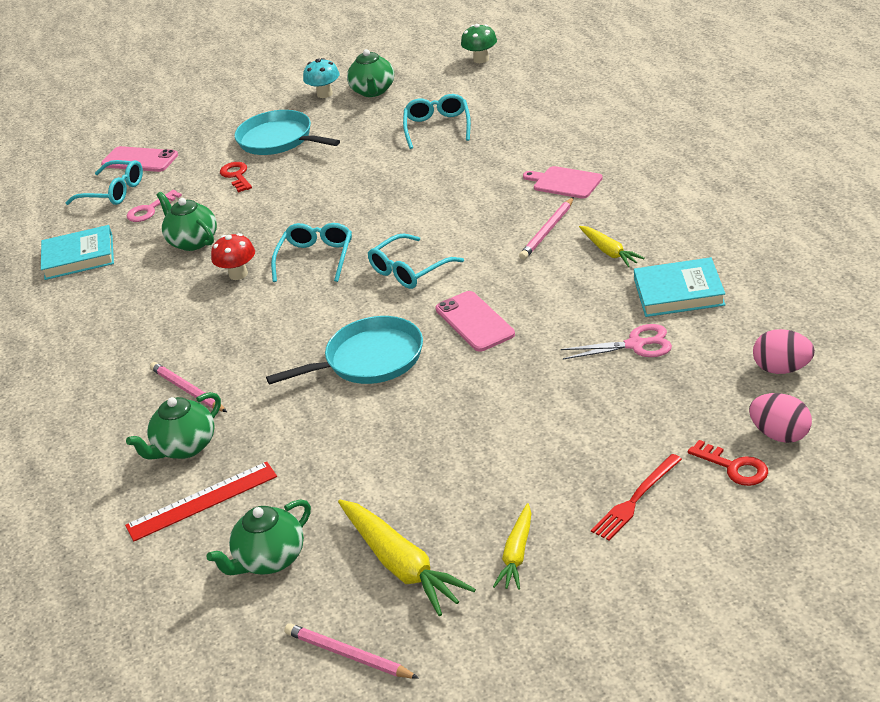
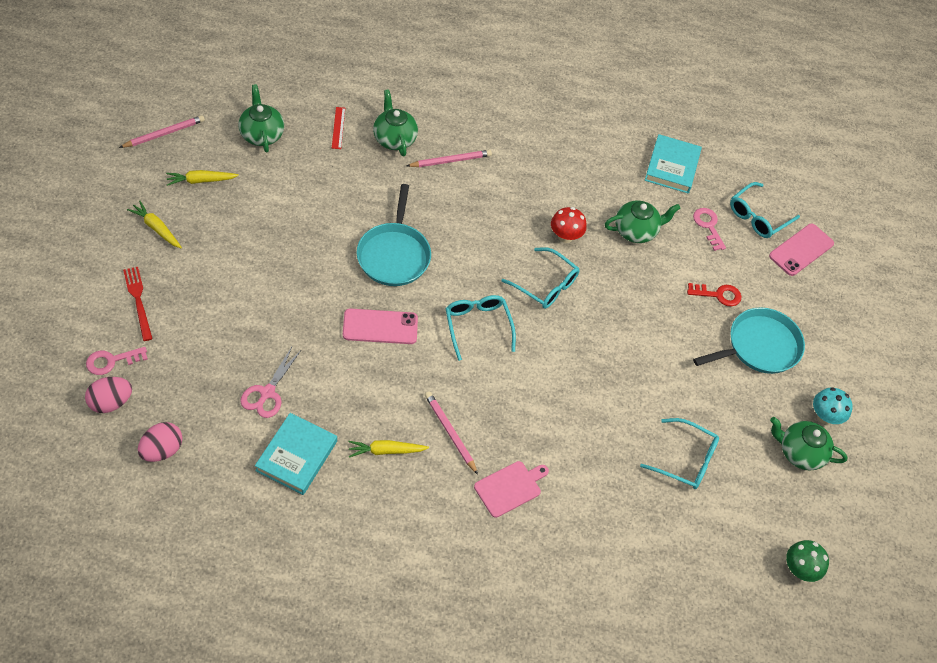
camera: 105 degrees right, 20 degrees up
(202, 501) = (338, 128): red ruler -> red ruler, size x0.56
(401, 565) = (201, 181): yellow carrot -> yellow carrot, size x0.58
(734, 467) = (112, 361): red key -> pink key

